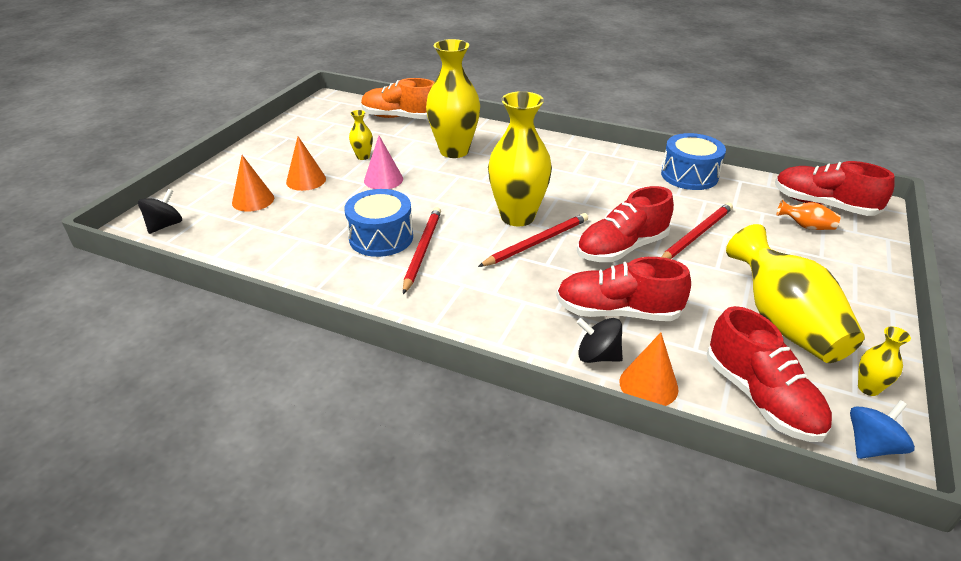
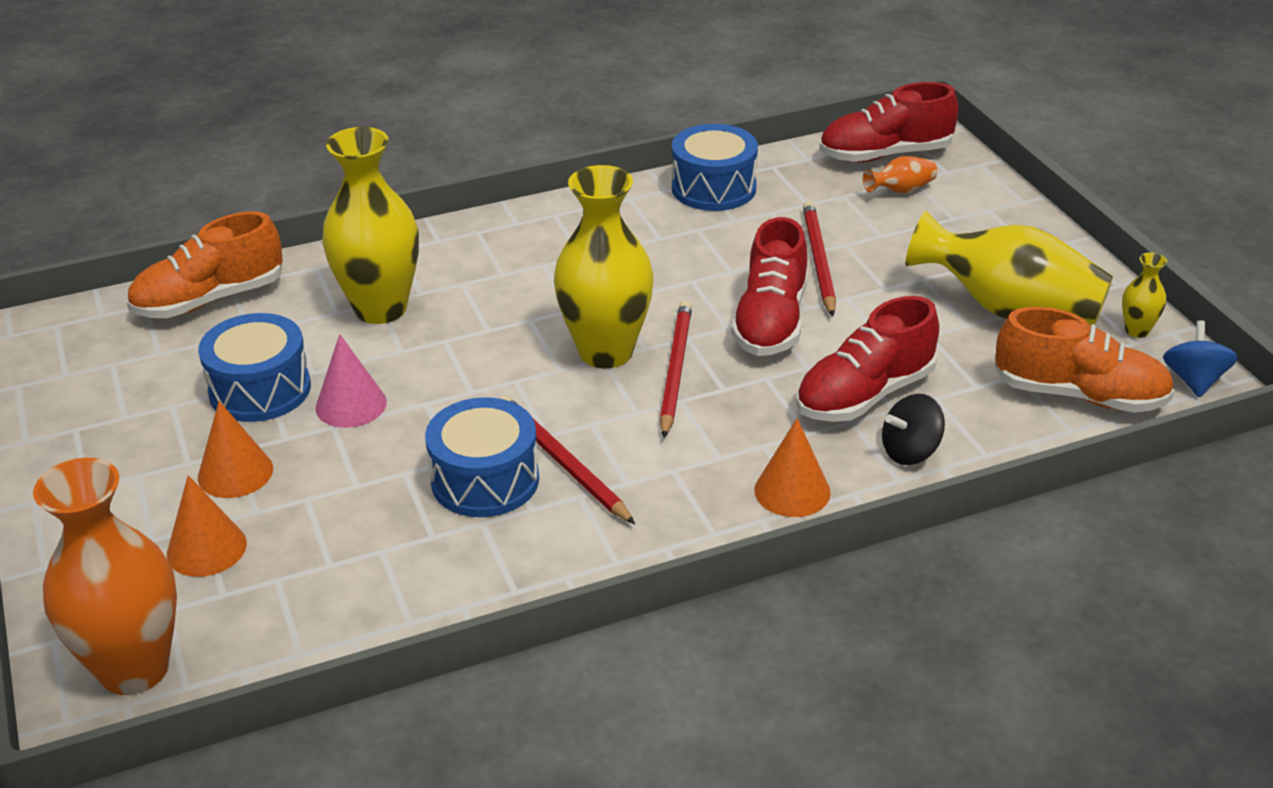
camera: 45 degrees left, 0 degrees up
(165, 225) = (134, 669): black spinning top -> orange vase
(363, 156) = (260, 390): yellow vase -> blue drum
(648, 385) = (987, 448): orange cone -> orange cone (792, 491)
(761, 398) = (1079, 395): red shoe -> orange shoe

